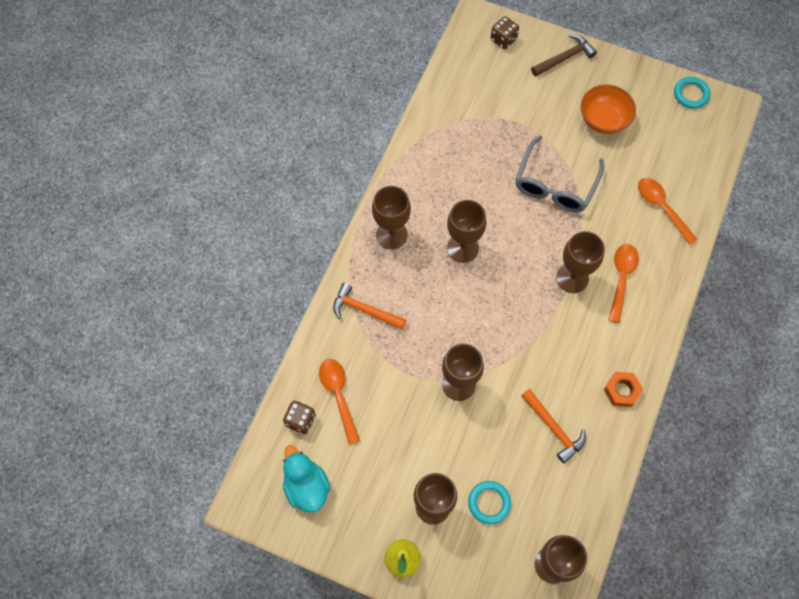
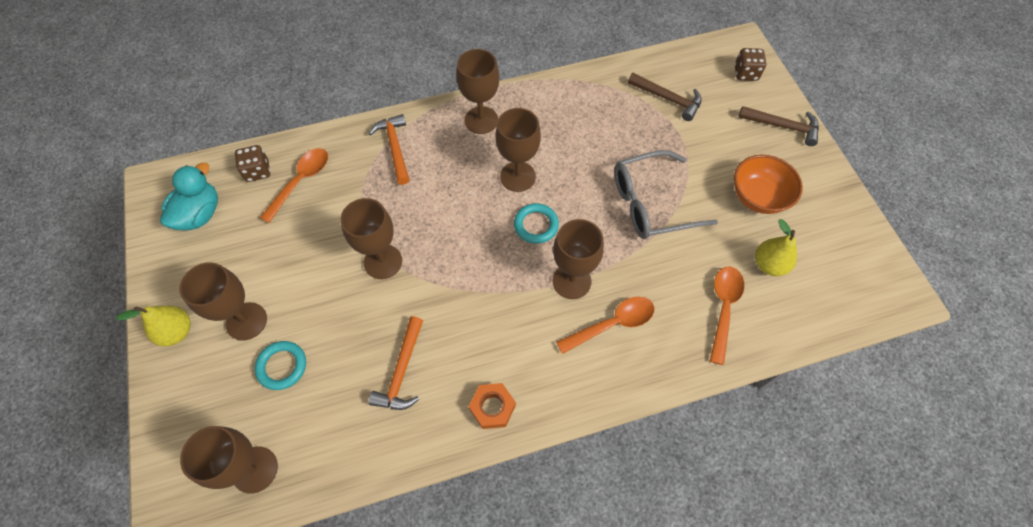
camera: 50 degrees right, 5 degrees down
(481, 104) = (667, 99): none -> brown hammer
(654, 157) = (769, 264): none -> yellow pear
(691, 94) = (871, 250): turquoise ring -> turquoise ring (536, 225)

